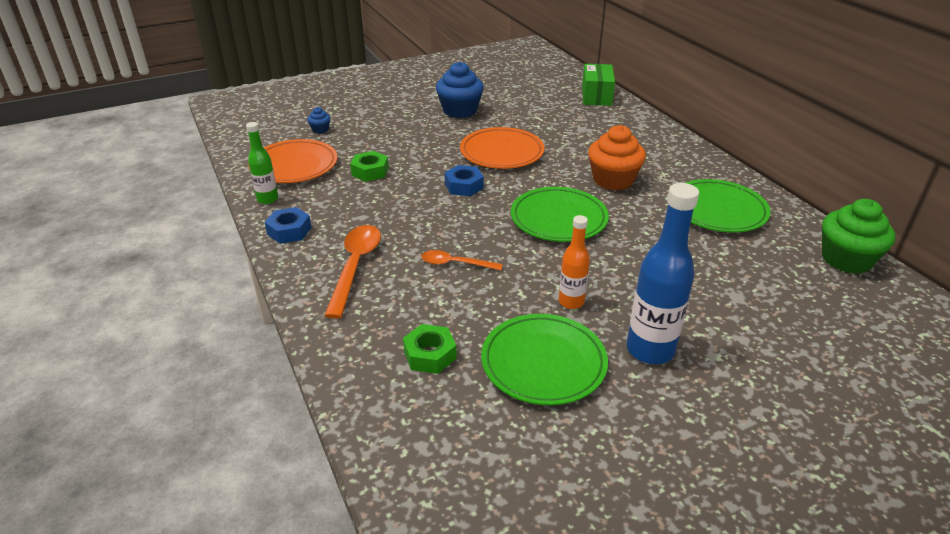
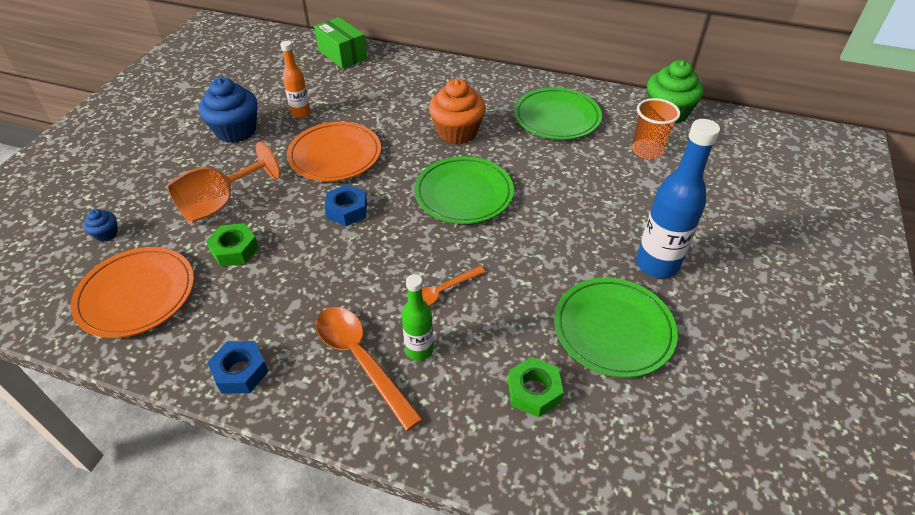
camera: 45 degrees left, 10 degrees up
(267, 199) = (162, 354): green bottle -> green bottle (419, 350)
(396, 144) = (220, 203): none -> orange goblet
(571, 302) = (565, 263): orange bottle -> orange bottle (301, 113)
(774, 274) = (647, 150): none -> orange cup

